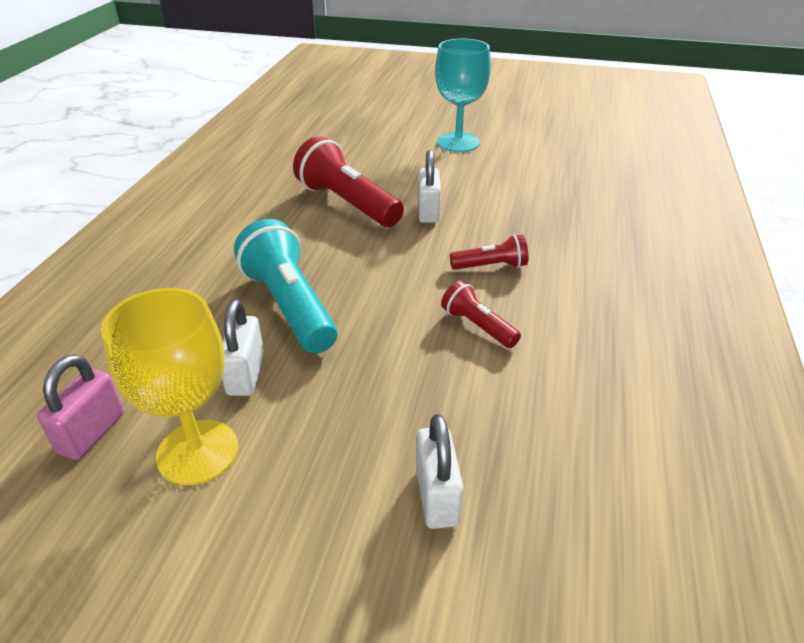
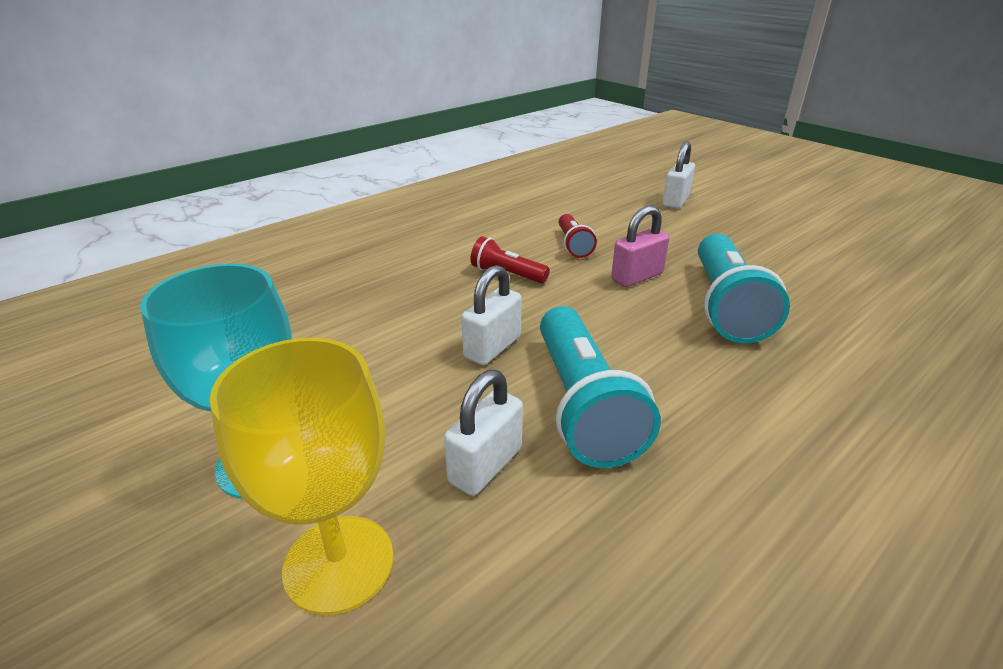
camera: 145 degrees left, 5 degrees down
(91, 432) = (907, 277): pink padlock -> pink padlock (637, 277)
(197, 452) = (818, 248): yellow goblet -> yellow goblet (339, 563)
(246, 374) = (779, 273): white padlock -> white padlock (485, 465)
(347, 203) = (583, 404): red flashlight -> turquoise flashlight

